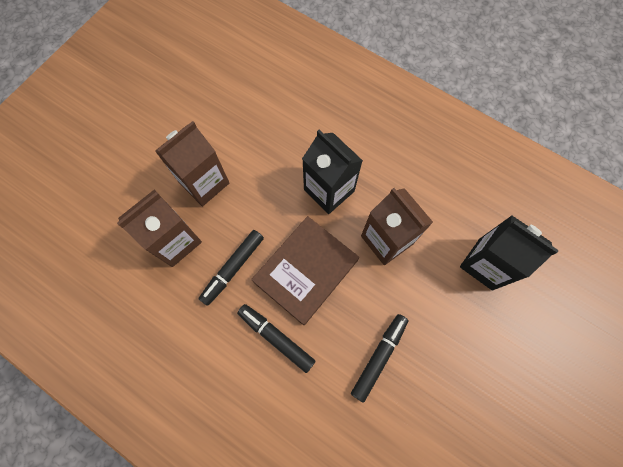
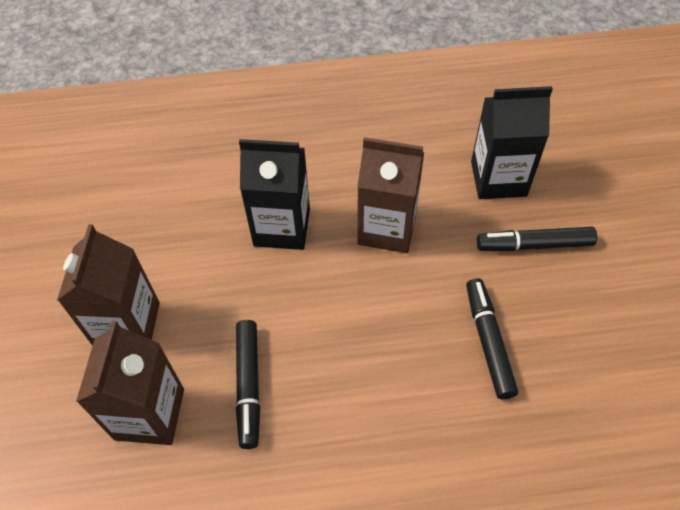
camera: 40 degrees left, 15 degrees down
(276, 338) = (367, 415): black marker -> black marker (534, 245)
(305, 270) = (333, 322): brown book -> none

